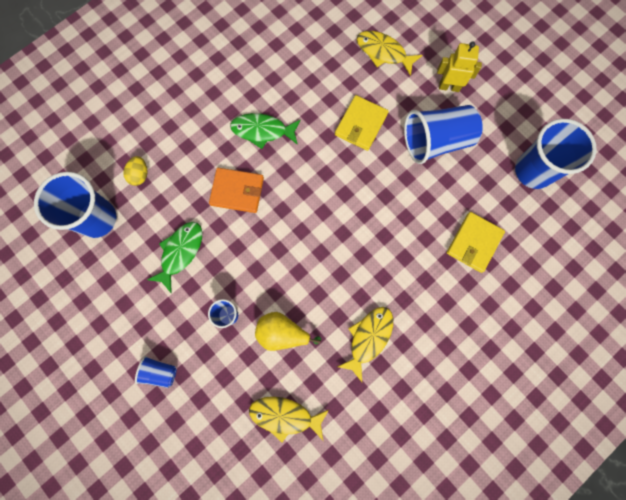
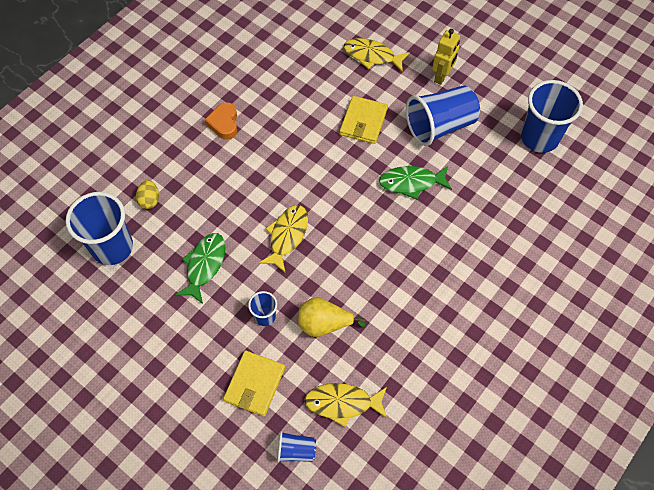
camera: 10 degrees left, 15 degrees down
(160, 372) = (203, 383): blue cup -> blue cup (296, 450)
(224, 104) = (224, 123): none -> orange heart
(237, 191) = (252, 200): orange wallet -> none
(262, 131) = (267, 141): green fish -> green fish (411, 183)
(368, 338) = (413, 314): yellow fish -> yellow fish (287, 236)
(449, 87) = (442, 76): yellow robot -> yellow robot turned 120 degrees clockwise
(474, 243) = (497, 210): yellow wallet -> yellow wallet (255, 384)

